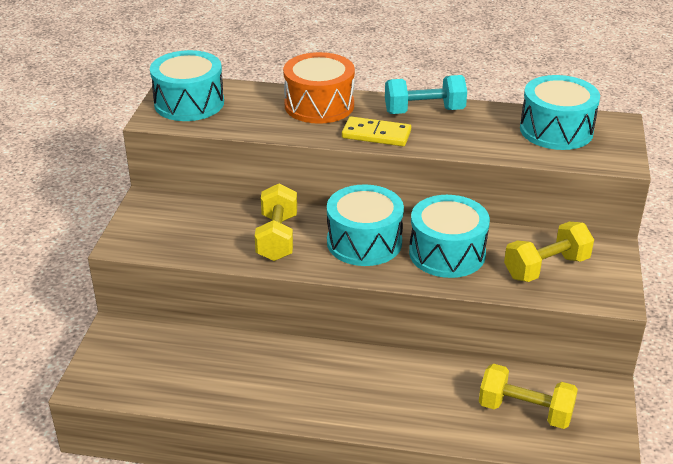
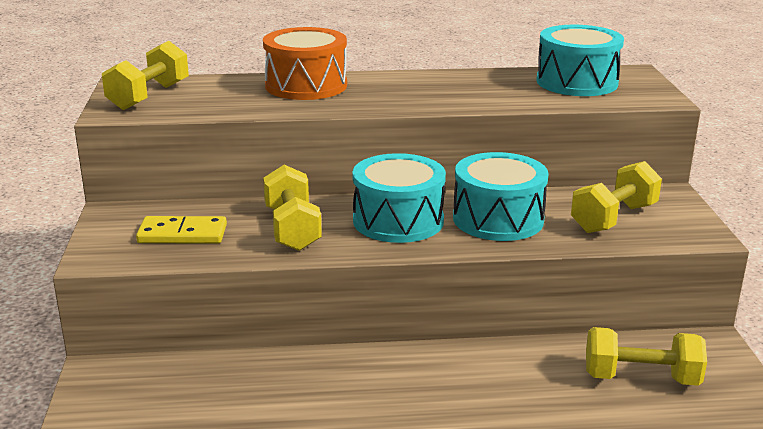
camera: 15 degrees left, 10 degrees down
(189, 103) = (149, 96): turquoise drum -> yellow dumbbell
(376, 134) = (386, 102): yellow domino -> yellow domino (182, 234)
(424, 111) = (427, 80): turquoise dumbbell -> none

